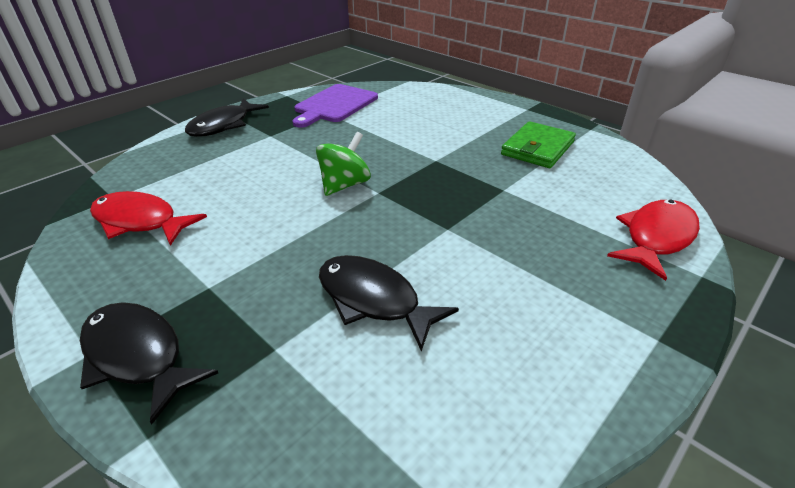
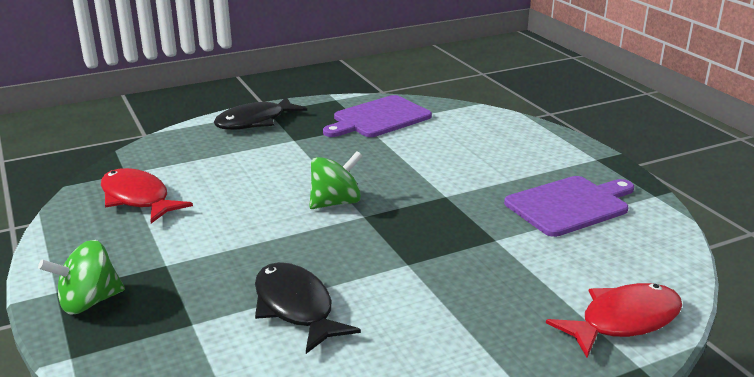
camera: 20 degrees right, 10 degrees down
(138, 356) = (89, 302): black fish -> green spinning top
(537, 148) = (570, 205): green wallet -> purple cutting board

